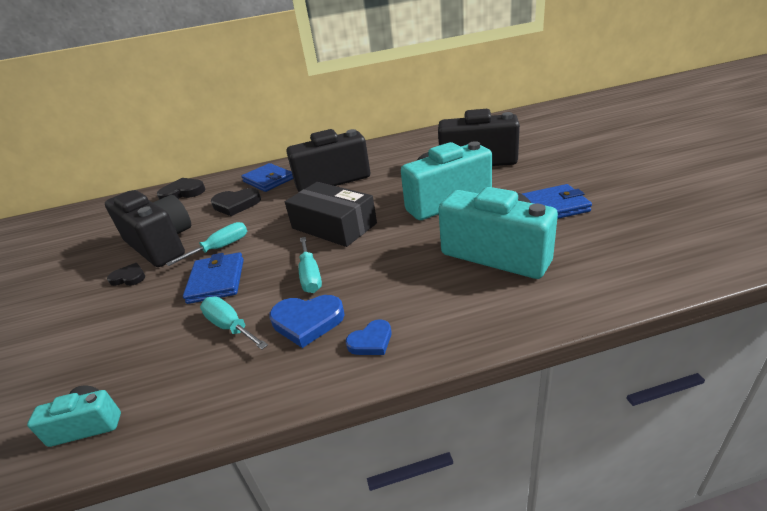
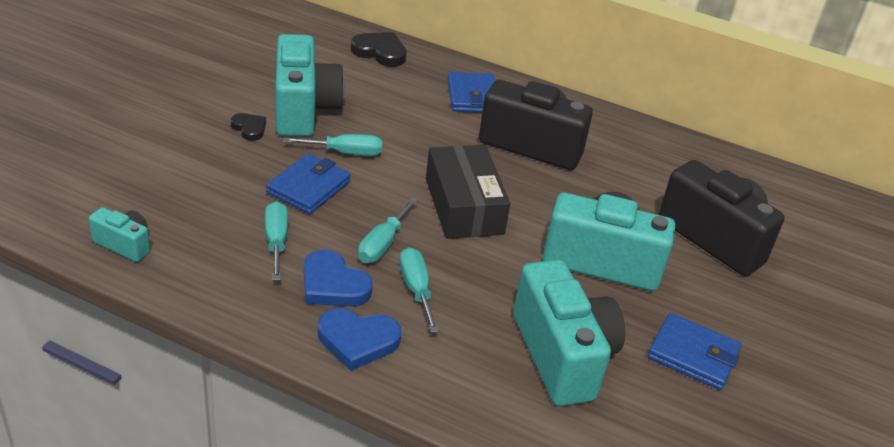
camera: 30 degrees right, 5 degrees up
(161, 245) = (303, 109): black camera -> turquoise camera
(236, 204) = (410, 108): black heart -> none
(366, 284) = (416, 289): none -> turquoise screwdriver
(371, 341) = (357, 340): blue heart -> blue heart, size x1.63

